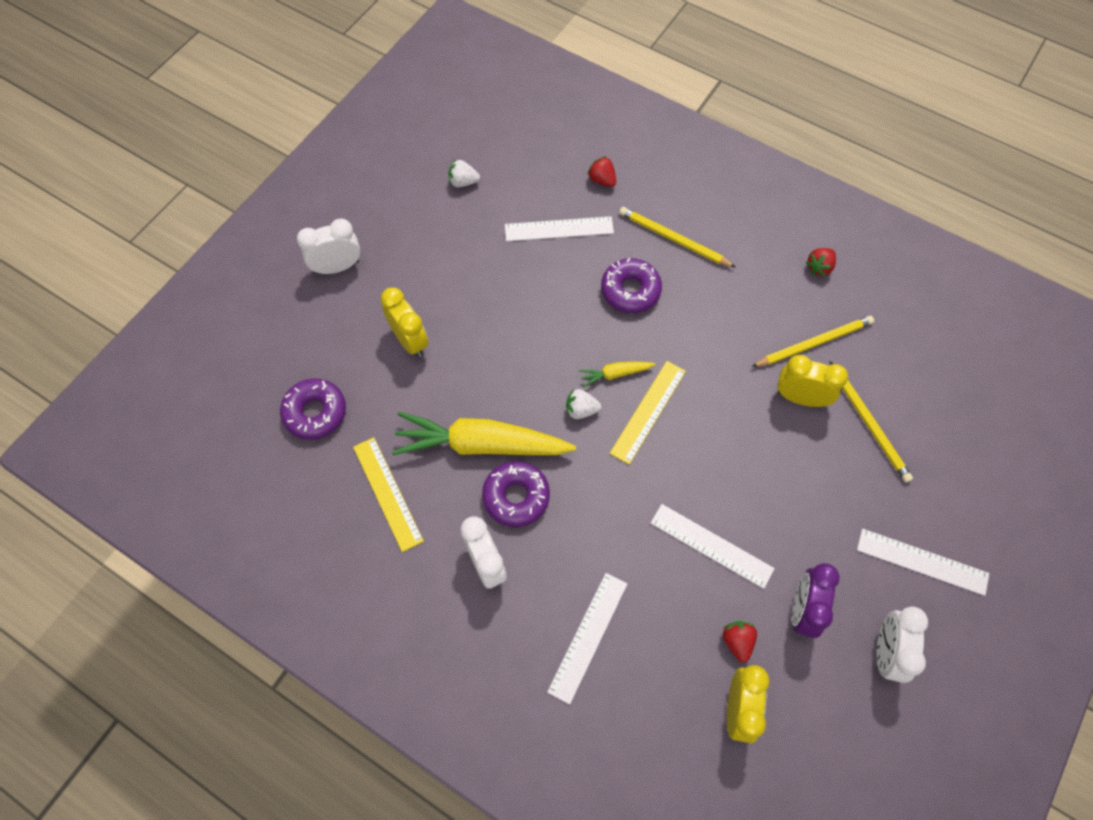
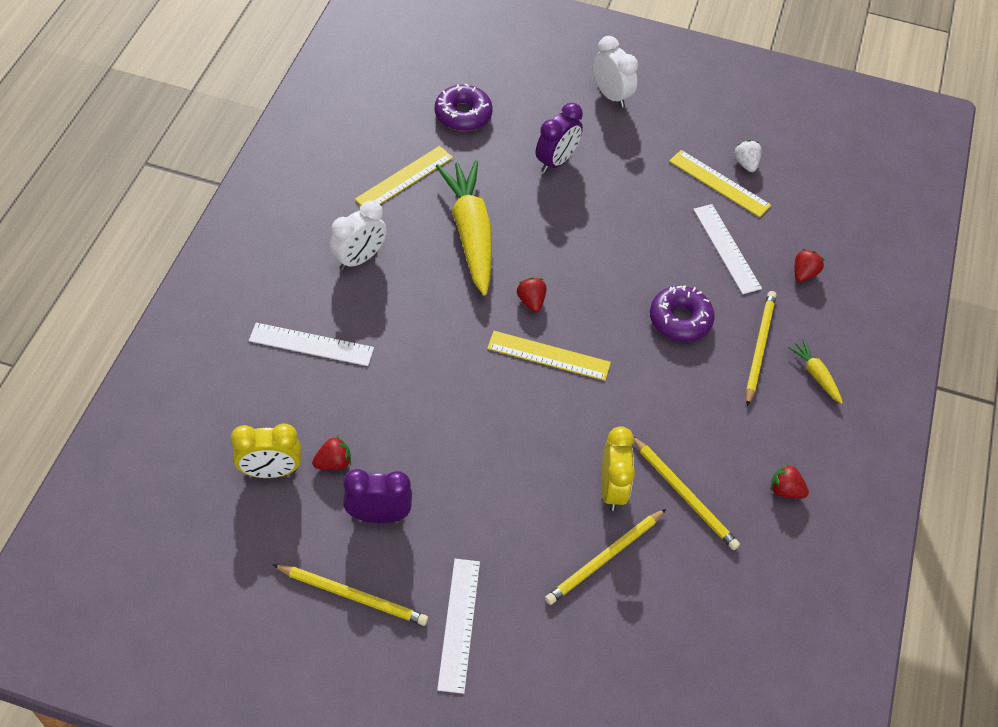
camera: 70 degrees right, 10 degrees down
(410, 340) = (556, 161): yellow clock -> purple clock
(480, 210) = (719, 183): none -> yellow ruler
(516, 497) = (428, 268): purple donut -> none
(581, 410) = (531, 301): white strawberry -> red strawberry
(615, 374) = (580, 322): yellow carrot -> yellow carrot (815, 375)
(711, 545) = (423, 428): white ruler -> none
(886, 652) = (353, 596): white clock -> yellow pencil

